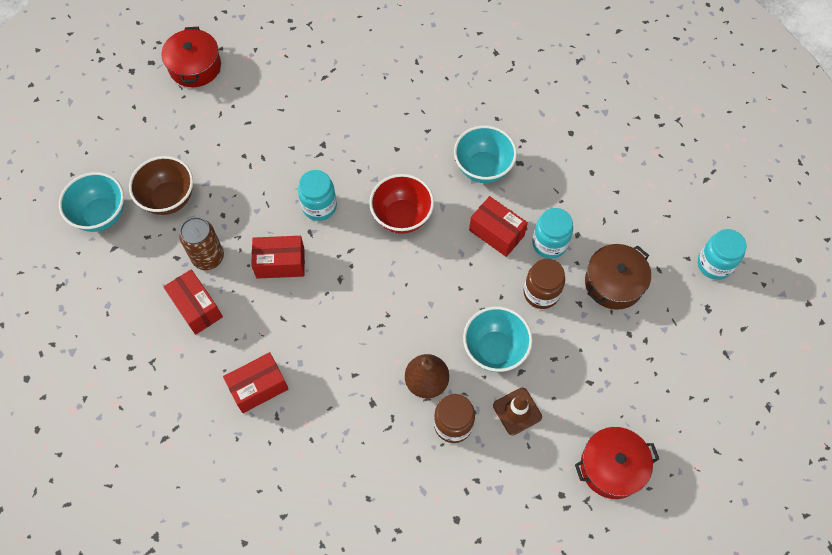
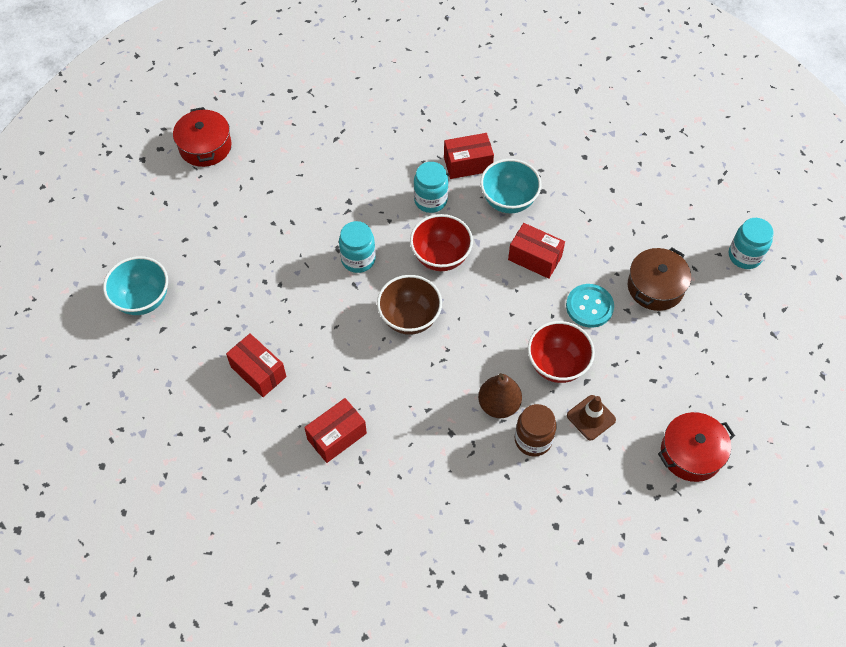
camera: 10 degrees left, 5 degrees down
(169, 199) = (207, 274): brown bowl -> brown bowl (409, 318)
(208, 257) = (259, 323): brown can -> none
(280, 263) = (332, 318): red box -> red box (468, 164)
(494, 350) = (557, 365): turquoise bowl -> red bowl
(541, 293) = (589, 306): brown jar -> turquoise button
(549, 244) = (587, 260): turquoise jar -> turquoise jar (430, 200)

